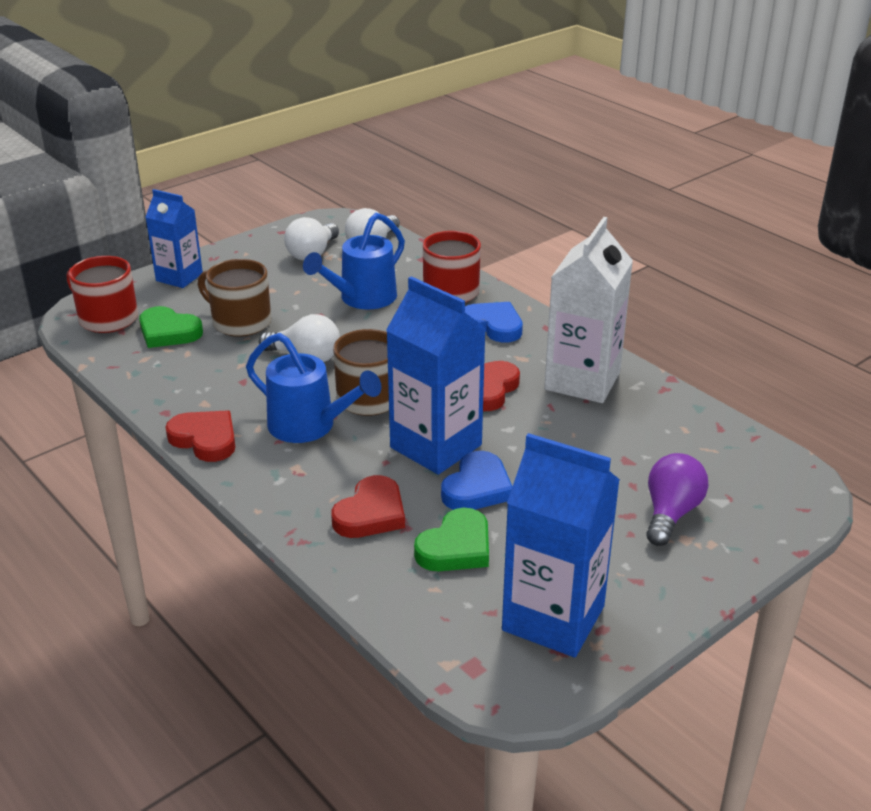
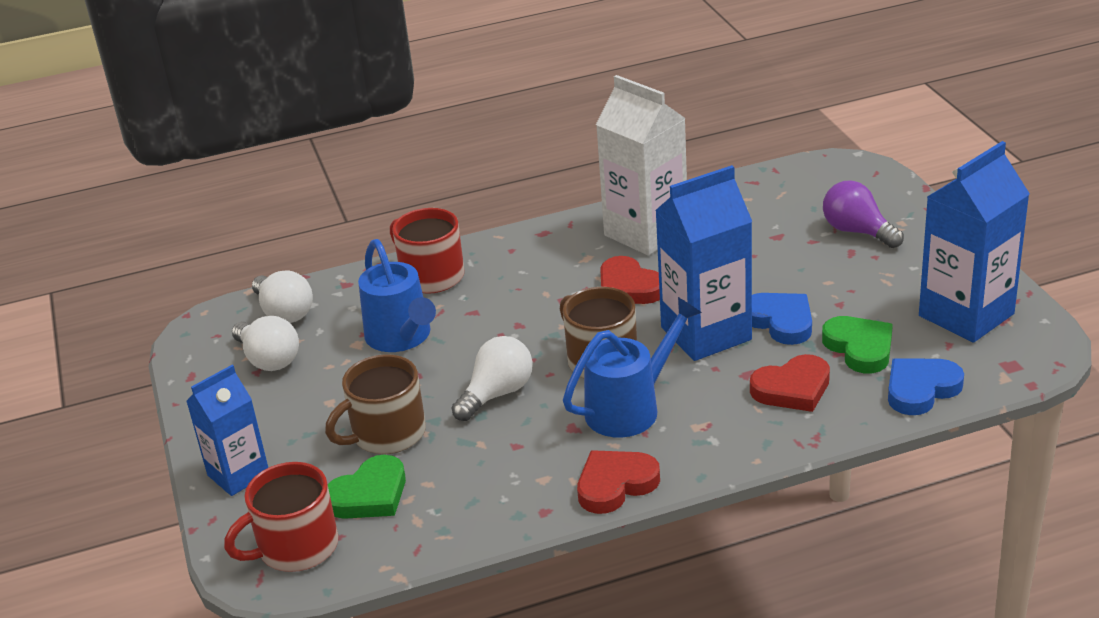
camera: 65 degrees left, 0 degrees up
(371, 513) = (792, 388): red heart -> red heart turned 105 degrees clockwise
(493, 326) = (517, 263): blue heart -> blue heart (921, 389)

